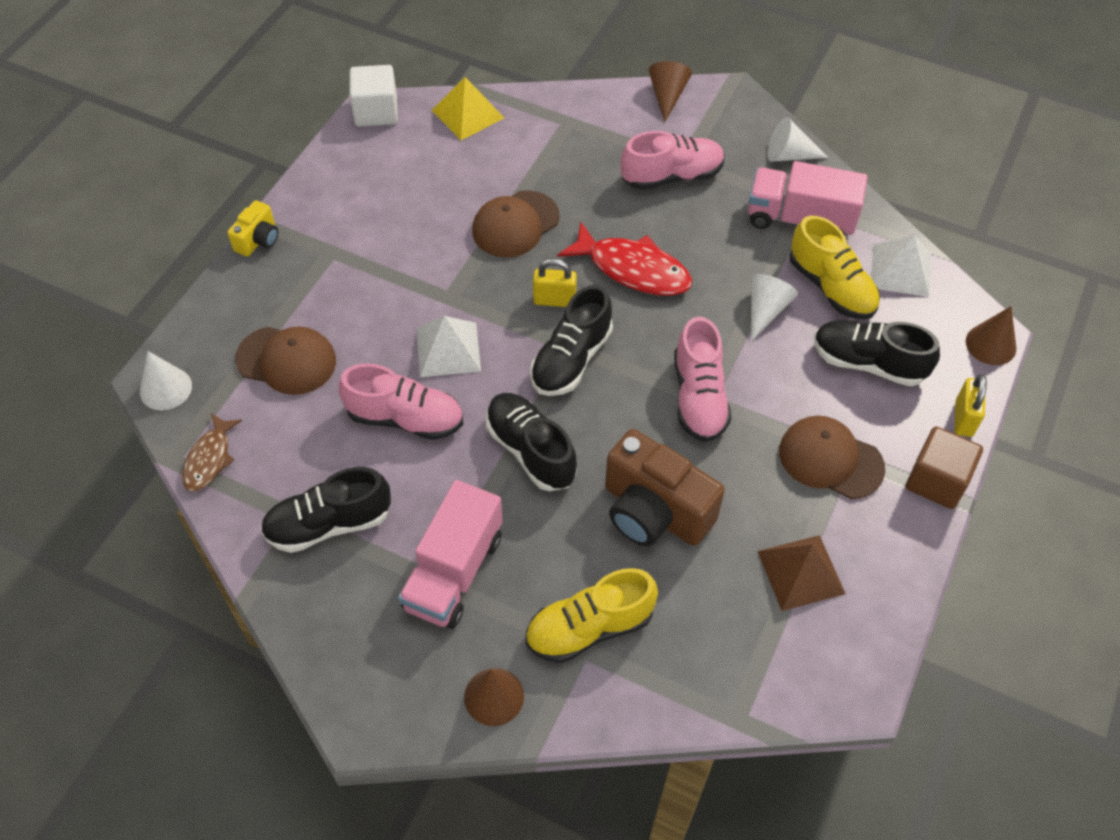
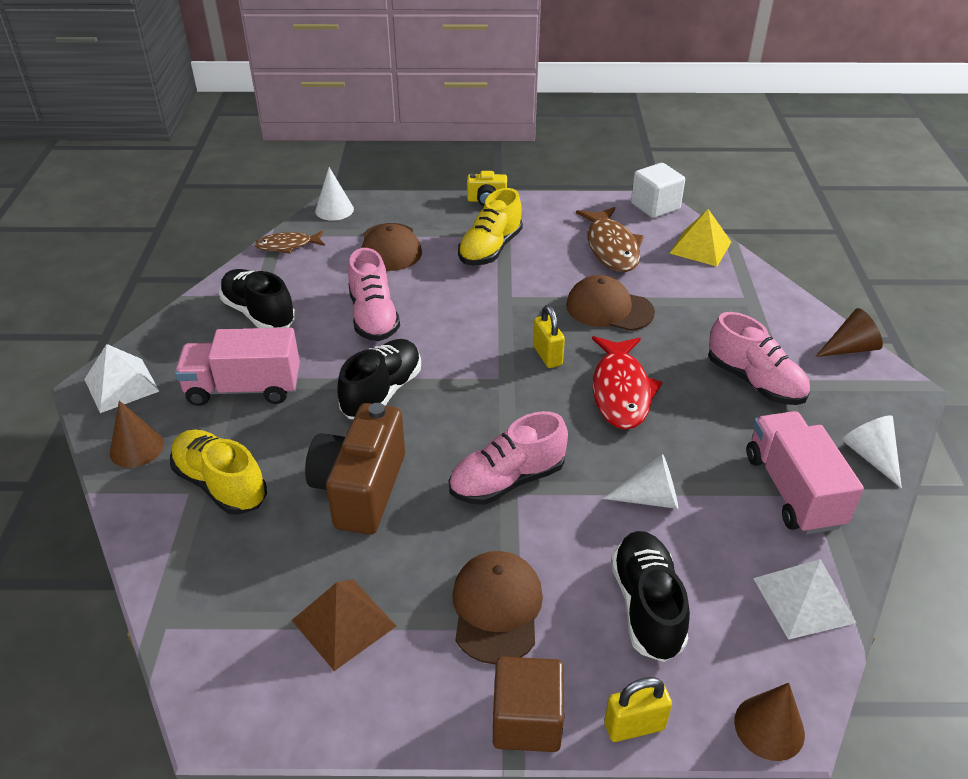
camera: 65 degrees right, 15 degrees down
(421, 178) = (611, 248): none -> brown fish
(448, 349) = (453, 316): white pyramid -> white pyramid (121, 385)
(571, 359) = (491, 385): black shoe -> none
(831, 287) = (724, 543): yellow shoe -> yellow shoe (490, 249)

